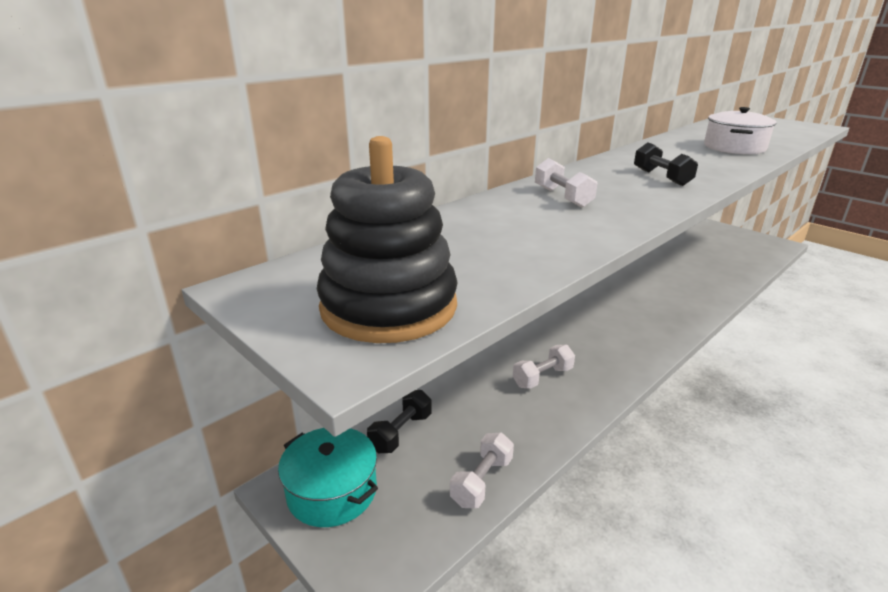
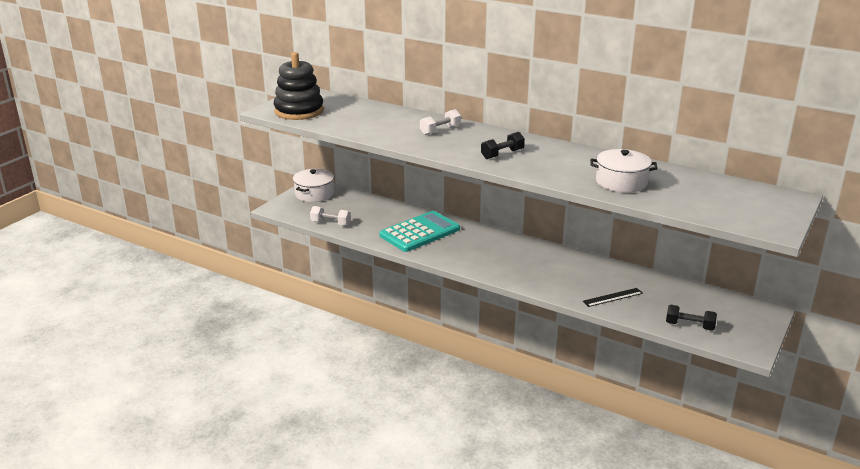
camera: 75 degrees right, 0 degrees up
(332, 491) = (314, 194): turquoise pot -> white pot
(401, 433) = (355, 202): black dumbbell -> black dumbbell (689, 326)
(542, 377) = (420, 232): white dumbbell -> turquoise calculator
(709, 279) = (613, 297): none -> black ruler

